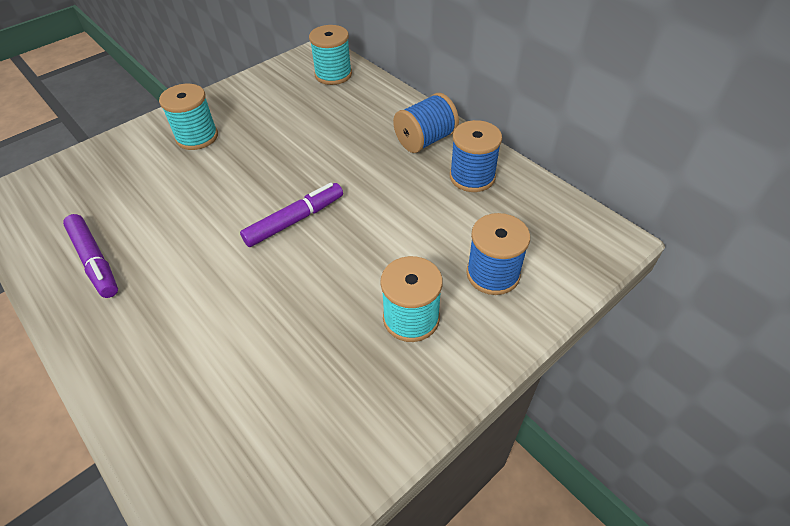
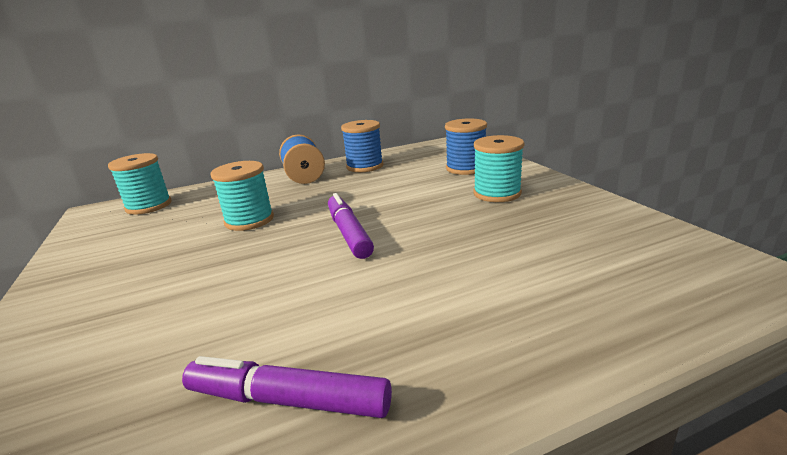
camera: 70 degrees left, 25 degrees down
(95, 261) = (288, 400): purple marker -> purple marker turned 150 degrees counterclockwise
(197, 137) = (116, 294): turquoise spool -> turquoise spool (249, 220)

